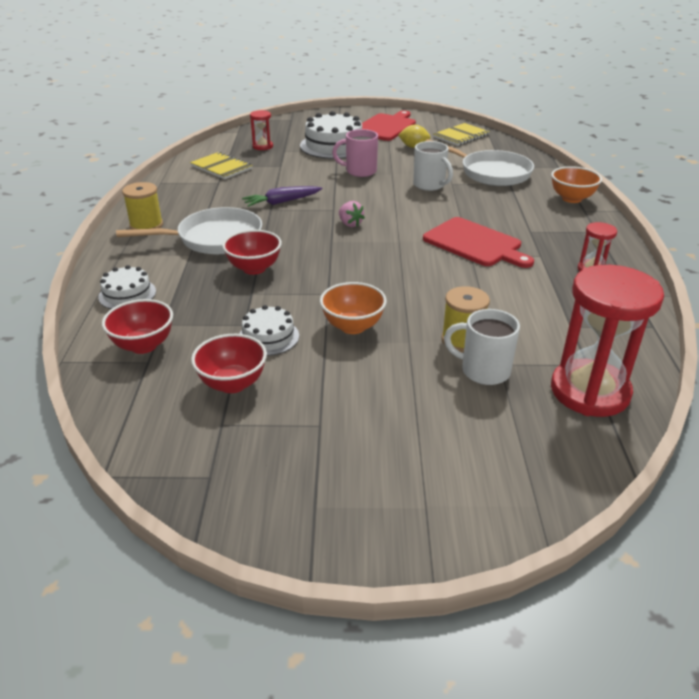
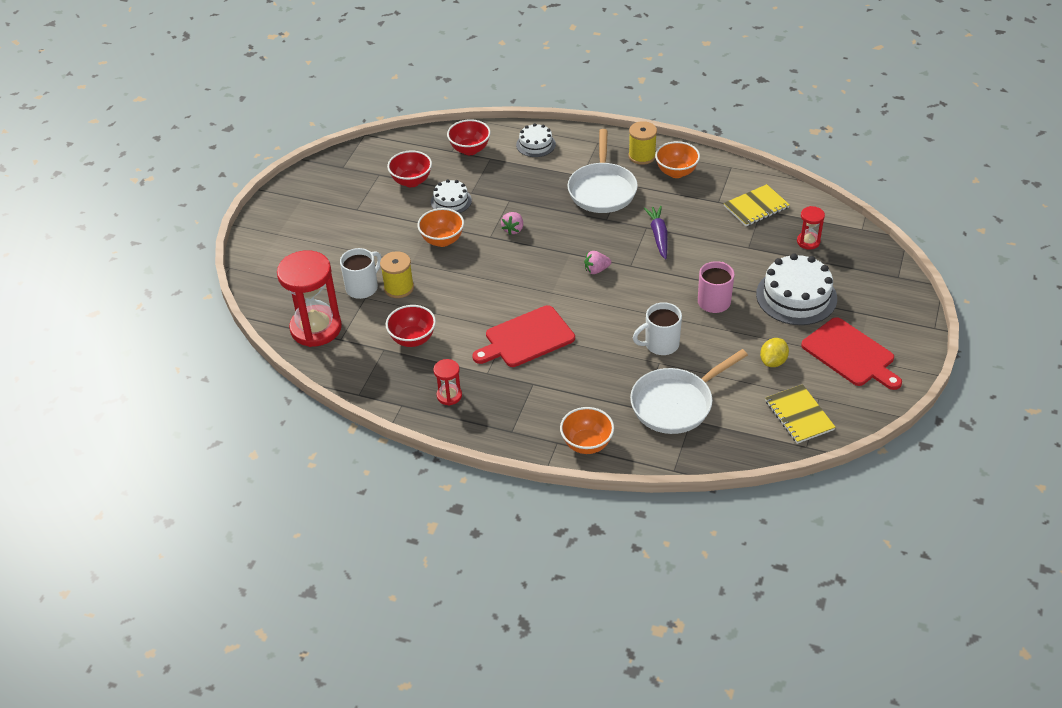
camera: 110 degrees right, 10 degrees up
(174, 205) = (676, 172): none -> orange bowl
(254, 268) = (544, 205): red bowl -> red bowl (412, 339)
(307, 280) = (513, 229): none -> pink strawberry

